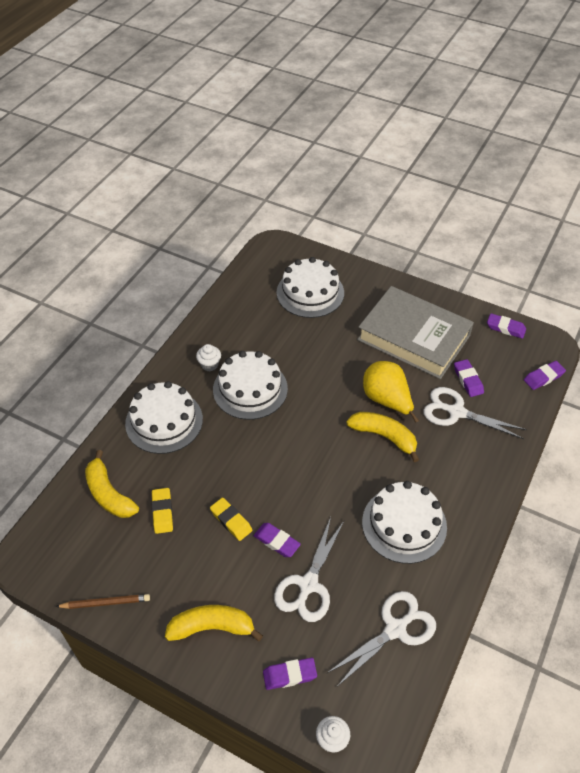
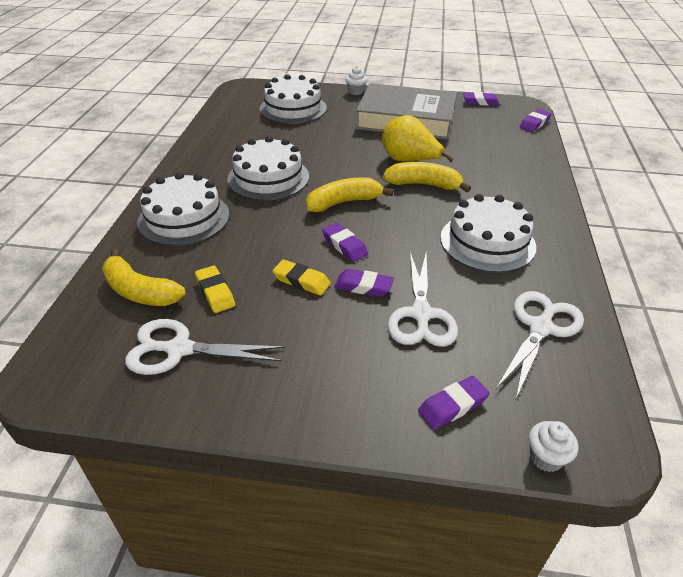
camera: 20 degrees left, 10 degrees down
(105, 602) = (175, 398): brown pencil -> none
(209, 365) = (216, 169): white cupcake -> white cupcake (356, 92)
(212, 627) = (330, 385): yellow banana -> yellow banana (343, 202)
(456, 412) = (478, 157): white scissors -> white scissors (179, 349)
(468, 380) = (473, 136): purple eraser -> purple eraser (344, 245)

